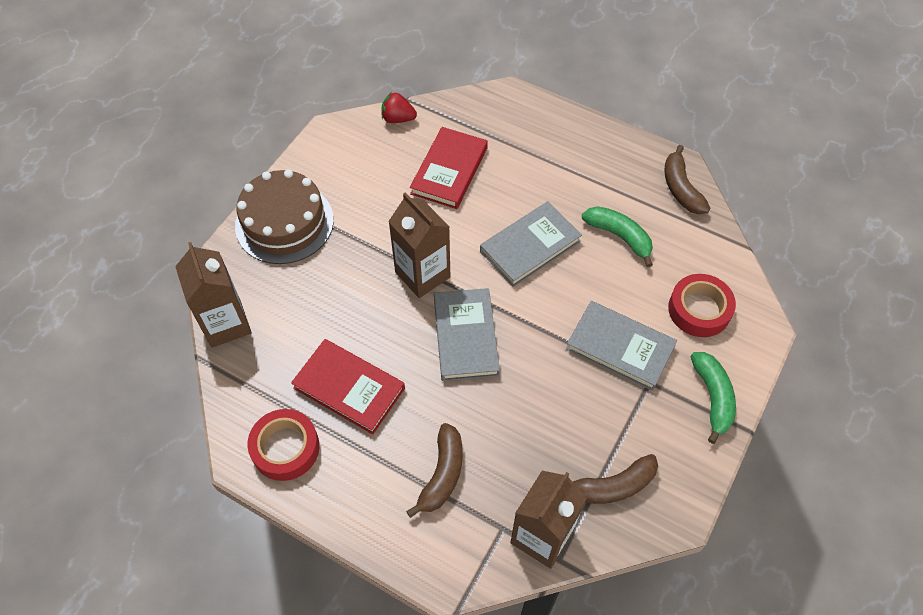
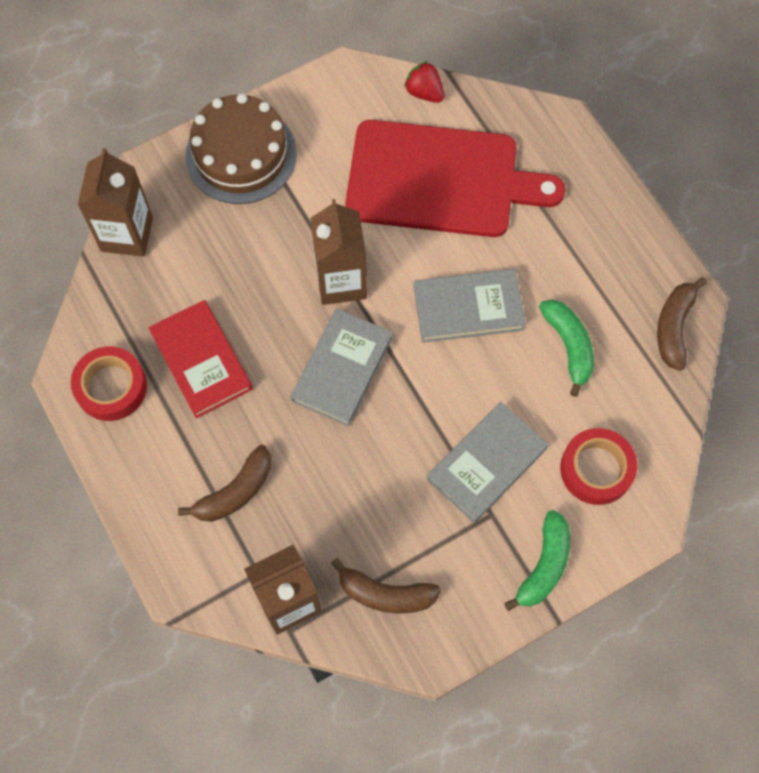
camera: 30 degrees right, 10 degrees up
(449, 170) = (440, 180): red book -> red cutting board
(620, 347) = (486, 464): grey book -> grey book turned 75 degrees clockwise

